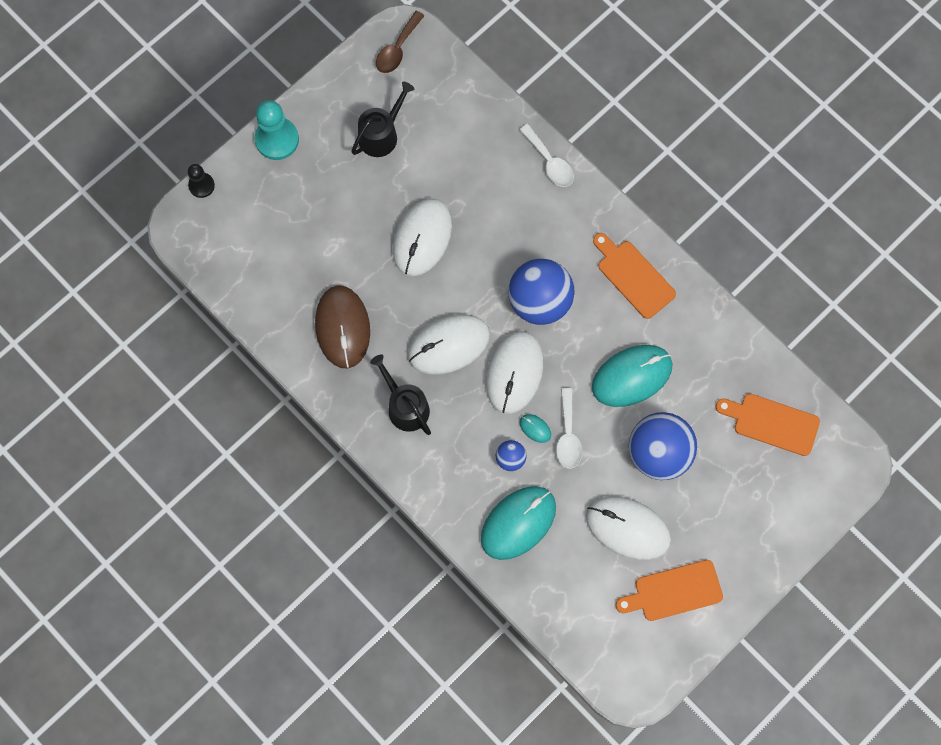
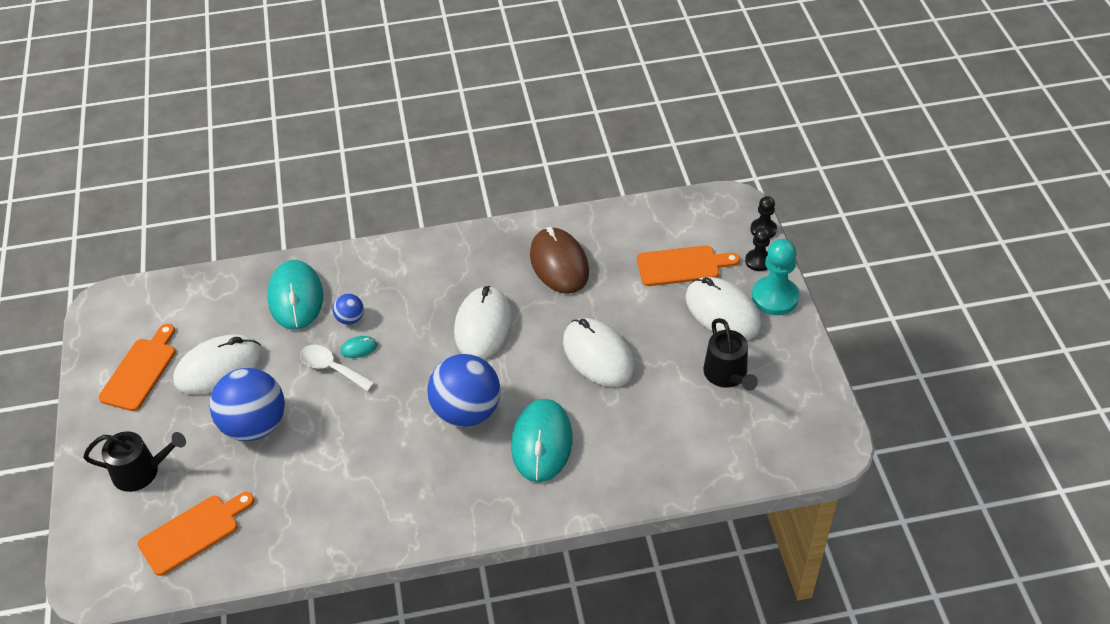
camera: 125 degrees right, 25 degrees down
(242, 171) = (758, 261): none -> black pawn
(343, 327) = (559, 264): brown mouse -> brown mouse turned 45 degrees clockwise
(397, 49) = (816, 432): brown spoon -> none
(405, 406) = (456, 272): black watering can -> black watering can (141, 471)
(514, 373) = (418, 359): white mouse -> white mouse (722, 312)
(549, 162) = (600, 496): white spoon -> none
(631, 376) = (338, 444): turquoise mouse -> turquoise mouse (542, 442)
(633, 277) = (428, 501): orange cutting board -> orange cutting board (682, 266)

